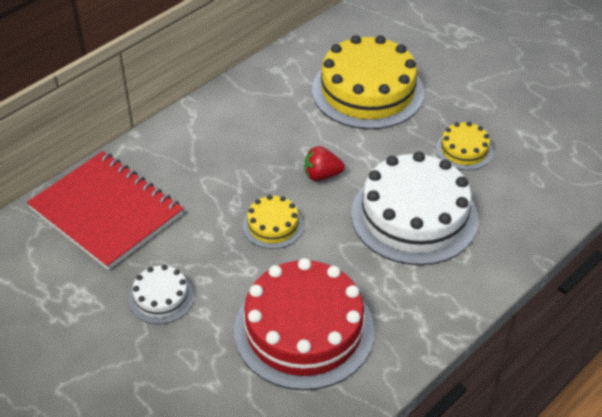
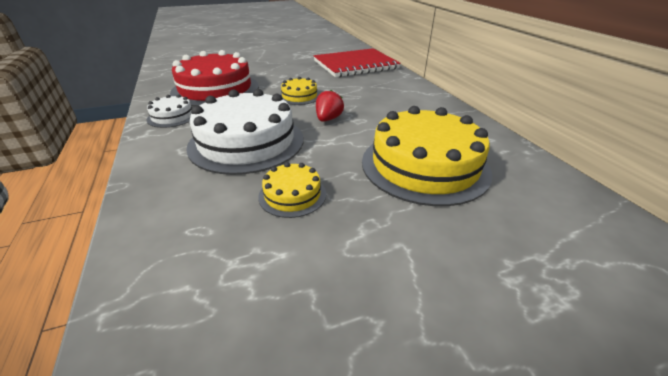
camera: 115 degrees right, 10 degrees down
(161, 297) = (283, 67): white cake -> white cake (172, 116)

